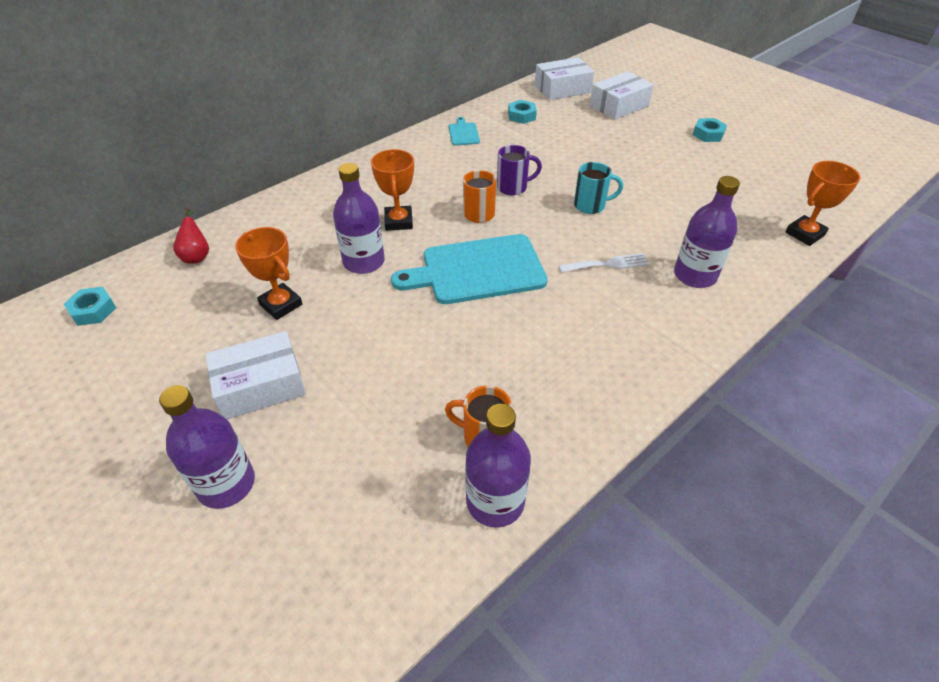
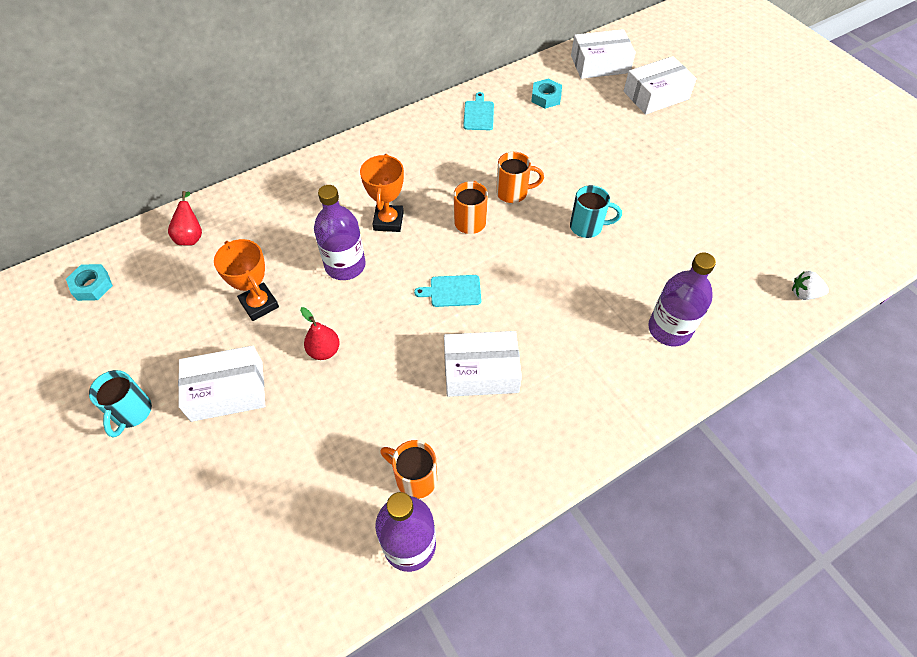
camera: 10 degrees right, 10 degrees up
(155, 421) = (132, 413): none -> turquoise mug
(226, 484) = (183, 486): purple bottle -> none
(358, 336) = (324, 351): none -> red pear
(477, 270) = (452, 291): turquoise cutting board -> turquoise cutting board, size x0.45
(513, 187) = (513, 193): purple mug -> orange mug
(525, 333) = (481, 371): none -> white box
(608, 264) = (584, 302): white fork -> none
(708, 134) = (743, 147): turquoise nut -> none
(804, 234) = (804, 294): orange trophy -> white strawberry

